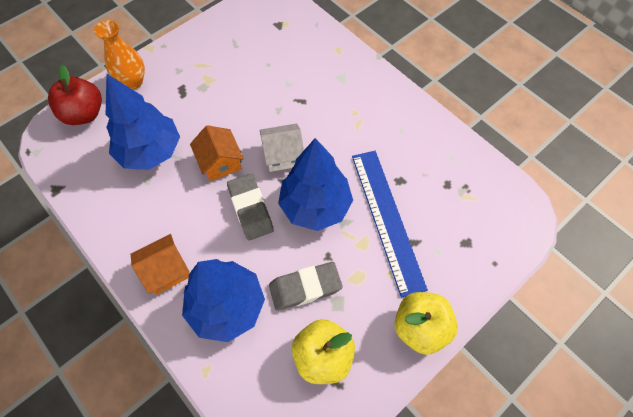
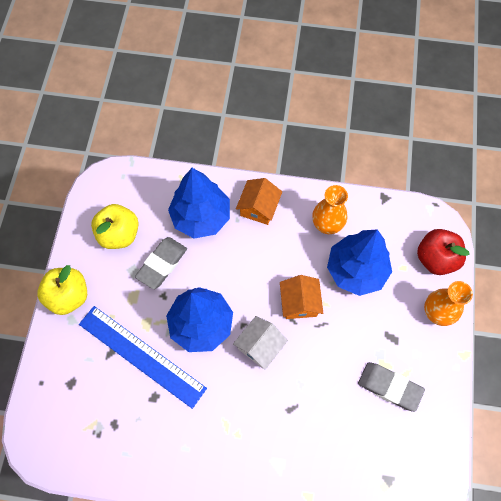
camera: 140 degrees right, 5 degrees up
(128, 205) = (327, 225): none -> orange vase
(220, 162) = (299, 303): orange house -> orange house turned 60 degrees clockwise
(250, 209) = (244, 286): grey eraser -> grey eraser (389, 387)

